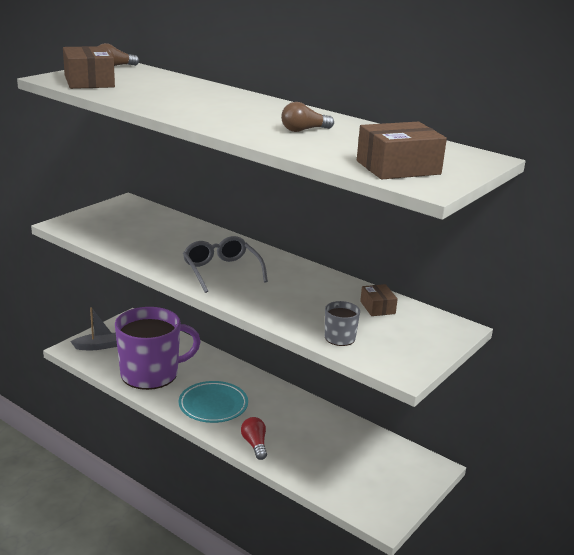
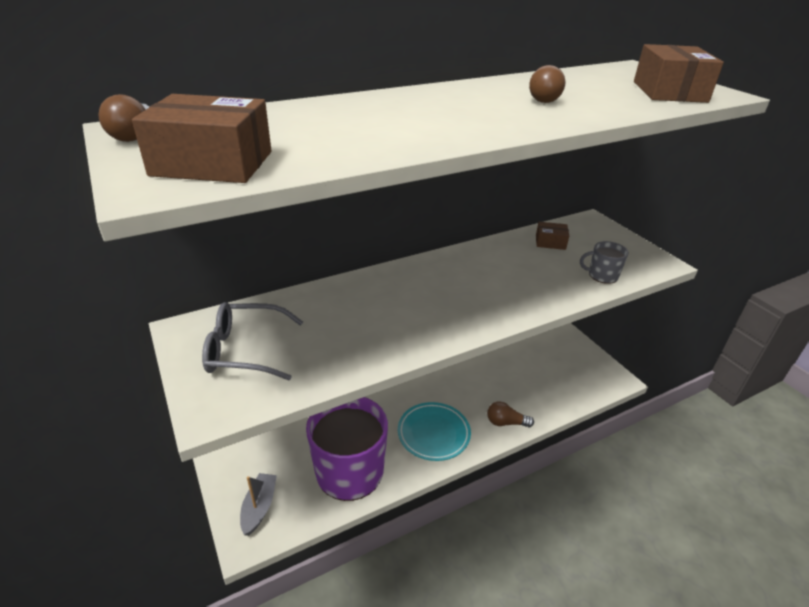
camera: 65 degrees left, 10 degrees up
(221, 271) = (442, 305): grey glasses -> grey glasses (245, 350)
(255, 444) = (506, 422): red light bulb -> brown light bulb

